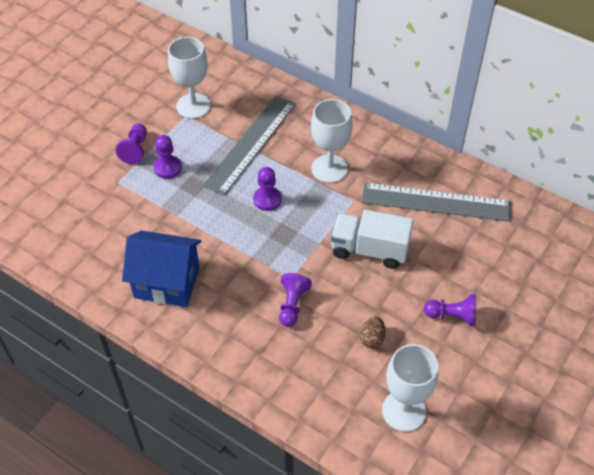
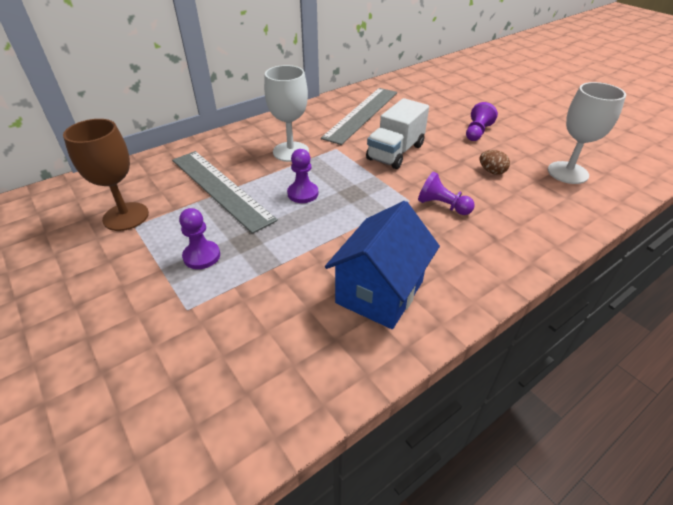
camera: 70 degrees left, 10 degrees down
(135, 149) = (146, 280): purple pawn -> none
(193, 106) = (126, 216): white goblet -> brown goblet

